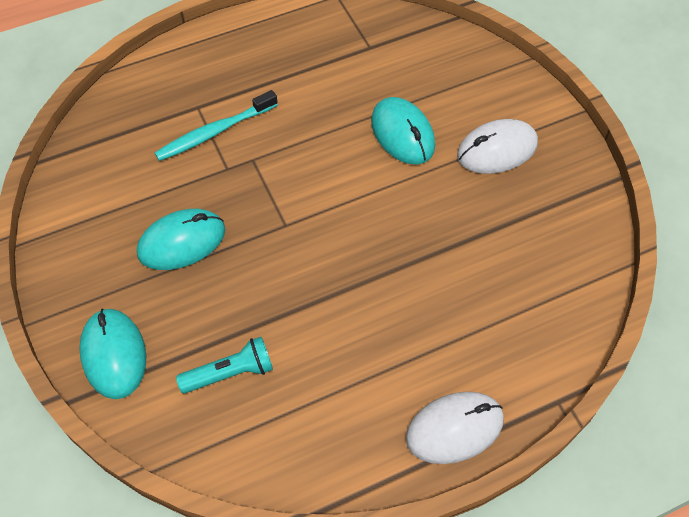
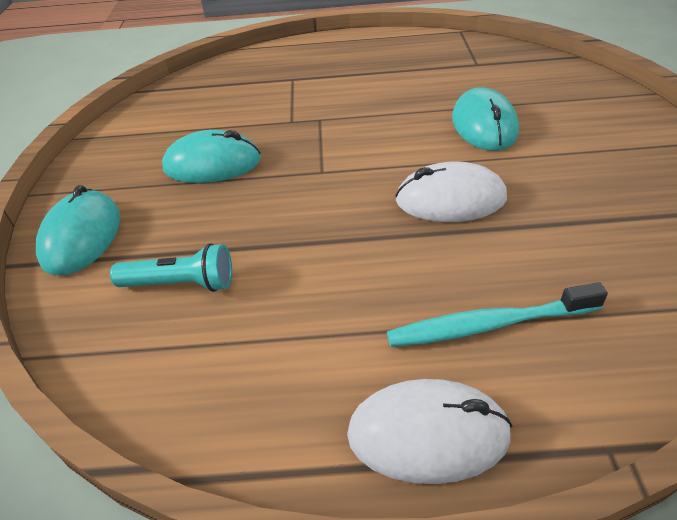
camera: 25 degrees right, 15 degrees down
(214, 132) = (296, 96): turquoise toothbrush -> turquoise toothbrush (489, 325)
(497, 150) = (591, 155): white mouse -> white mouse (450, 199)

